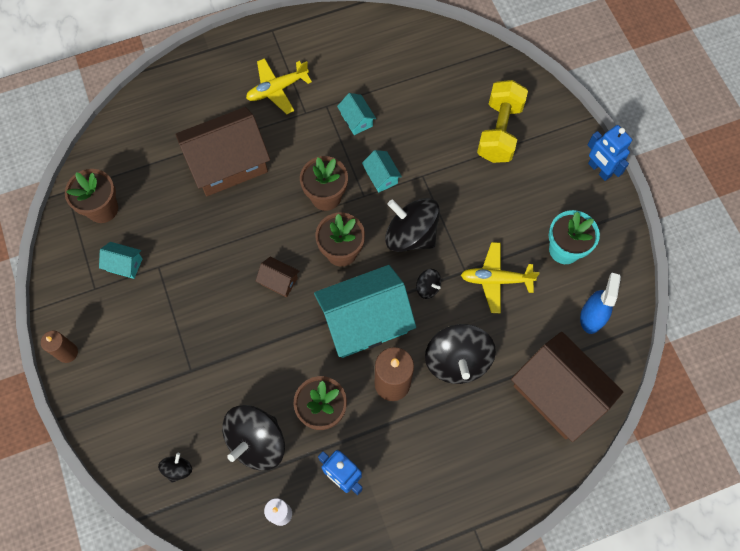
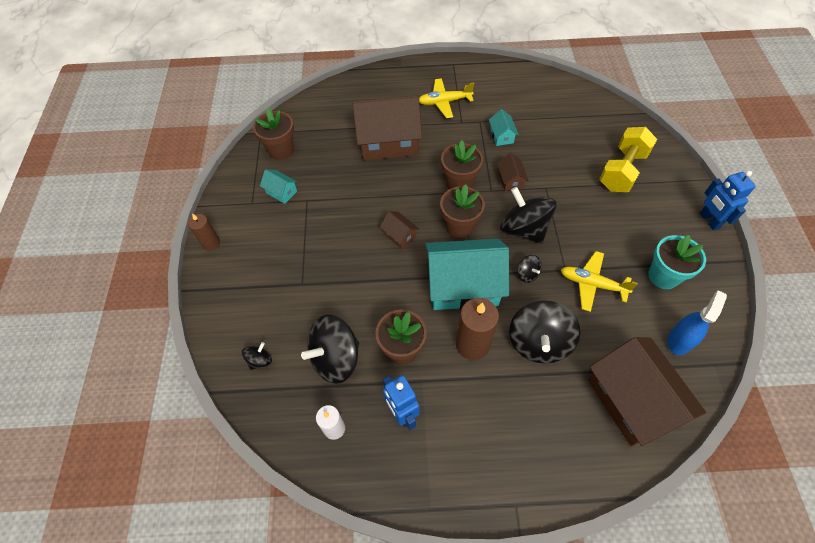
camera: 20 degrees right, 10 degrees down
(381, 176) = (510, 180): turquoise house -> brown house

